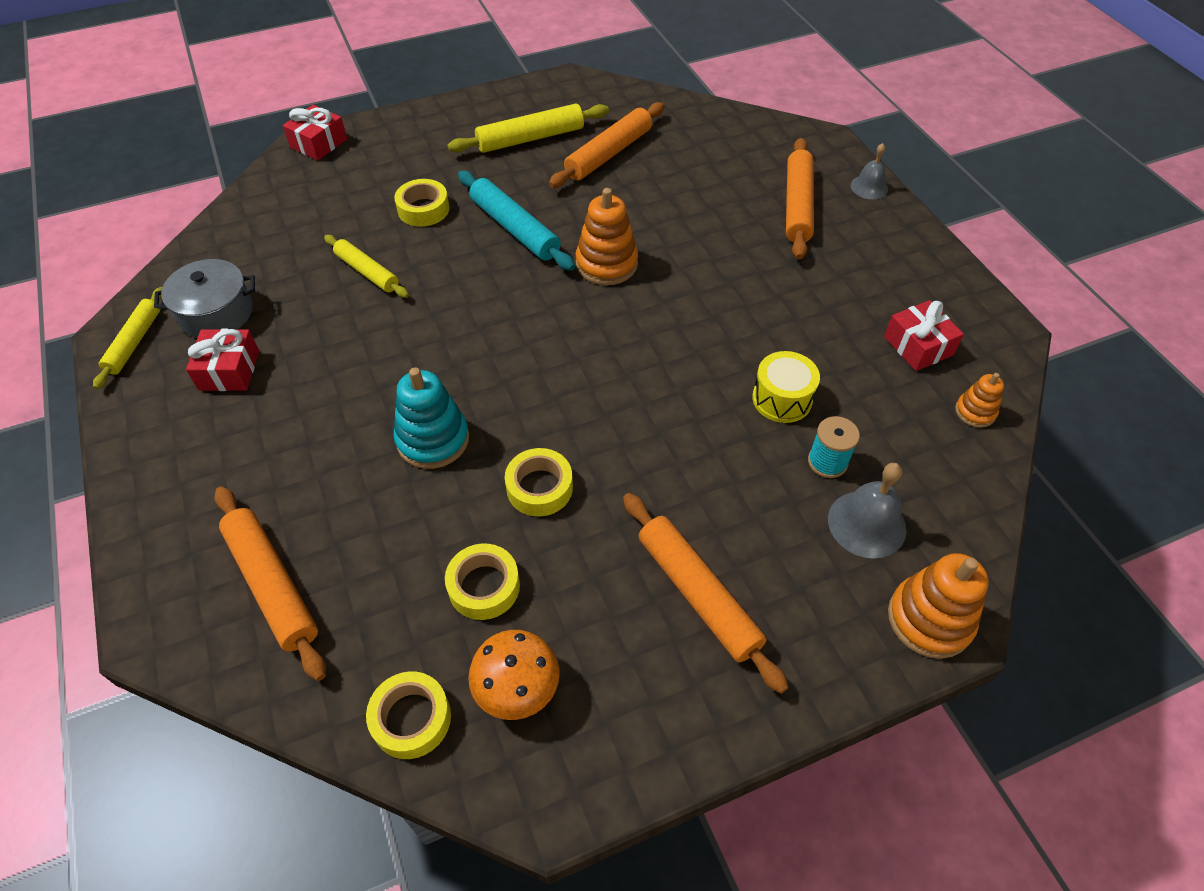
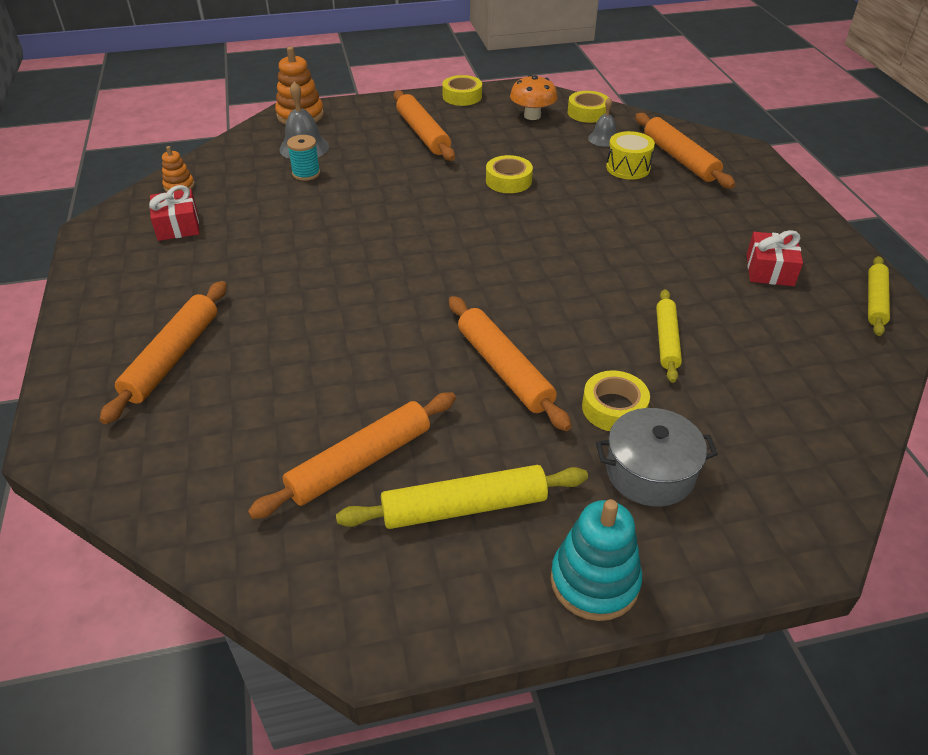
camera: 170 degrees left, 10 degrees down
(216, 313) = (810, 318): grey pot -> grey pot (650, 472)
(319, 143) = (791, 543): red gift -> none
(367, 272) = (666, 340): yellow rolling pin -> yellow rolling pin turned 45 degrees clockwise
(433, 439) = (585, 211): turquoise stacking toy -> turquoise stacking toy (594, 581)
(484, 586) = (548, 147): yellow tape -> yellow tape (462, 96)
(514, 228) = (504, 369): turquoise rolling pin -> orange rolling pin
(606, 264) = (413, 319): orange stacking toy -> none
(782, 399) = (313, 206): yellow drum -> yellow drum (628, 168)
(869, 187) = (72, 370): grey bell -> grey bell (603, 138)

